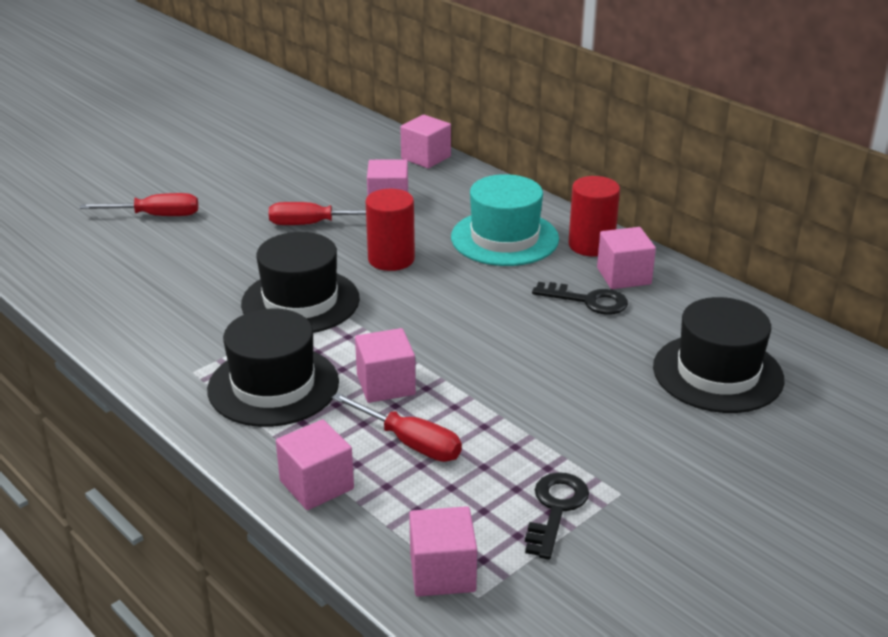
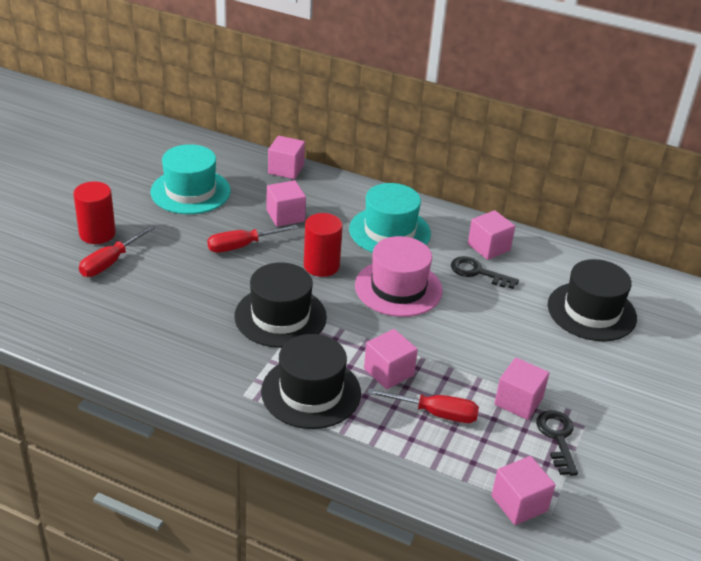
camera: 25 degrees left, 5 degrees up
(156, 216) = (110, 262): red screwdriver -> red screwdriver turned 150 degrees clockwise
(298, 163) = (190, 191): none -> turquoise hat
(316, 485) = (396, 462): pink cube -> pink cube (518, 401)
(469, 299) = (398, 288): none -> pink hat
(588, 301) = (478, 272): black key -> black key turned 150 degrees counterclockwise
(591, 245) = (452, 226): red cylinder -> red cylinder (97, 234)

